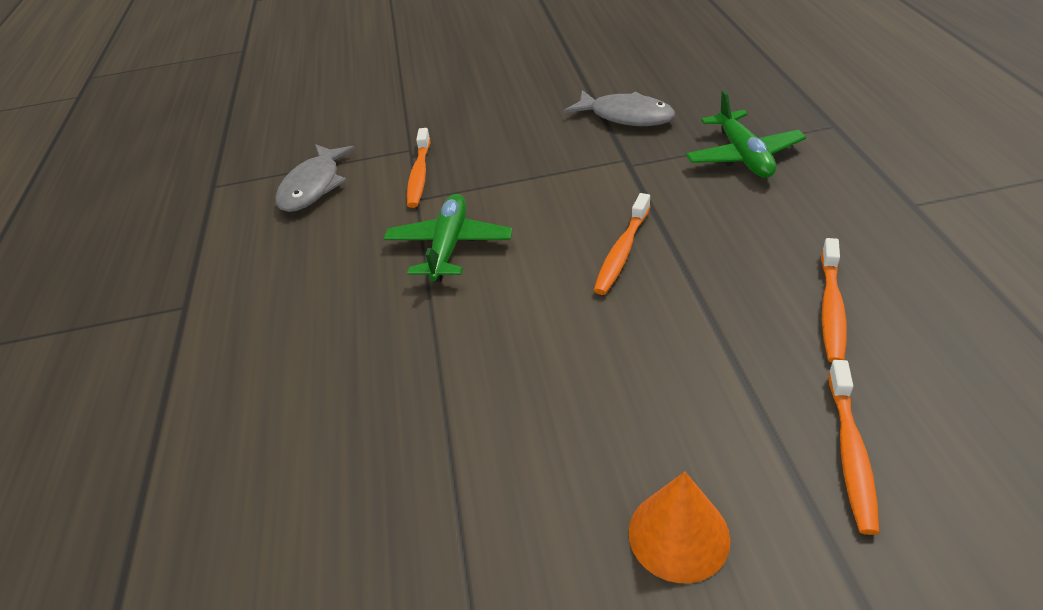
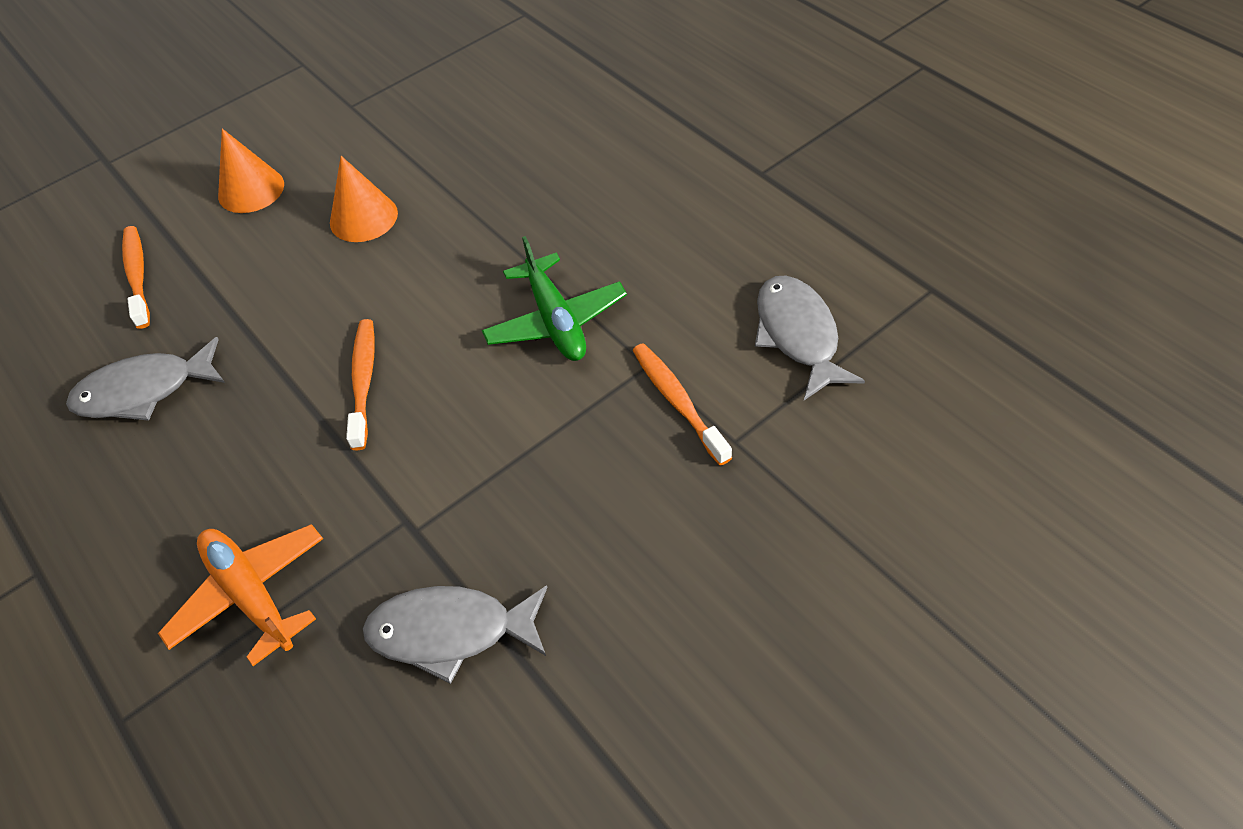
camera: 150 degrees right, 10 degrees up
(551, 417) = (363, 217): none -> orange cone
(743, 155) = (251, 595): green plane -> orange plane
(831, 308) = (144, 391): orange toothbrush -> grey fish

